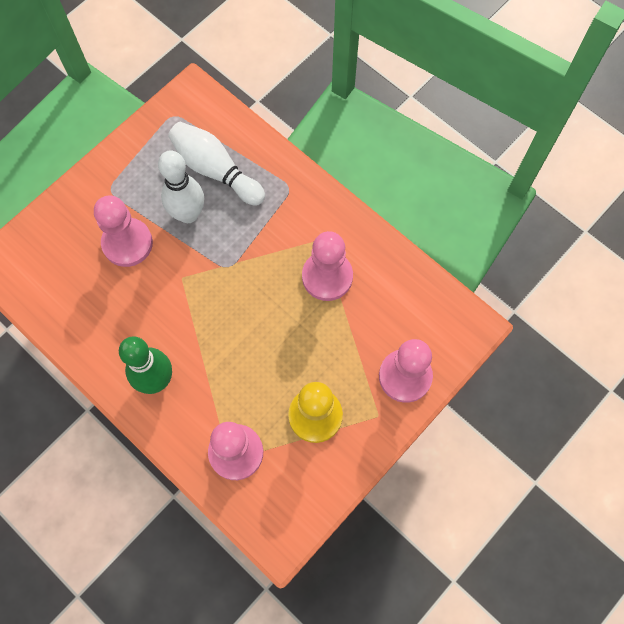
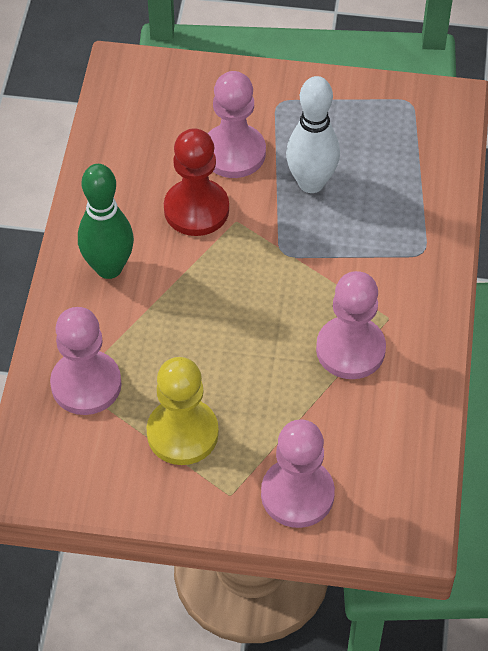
camera: 55 degrees right, 15 degrees down
(153, 296) = (196, 209): none -> red pawn
(216, 170) = (382, 175): white bowling pin -> none

